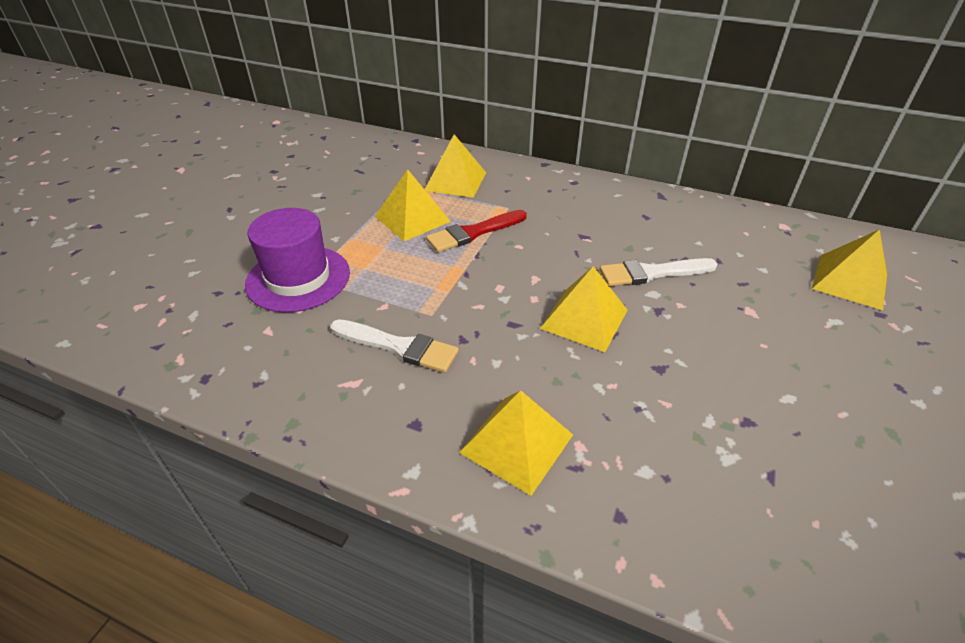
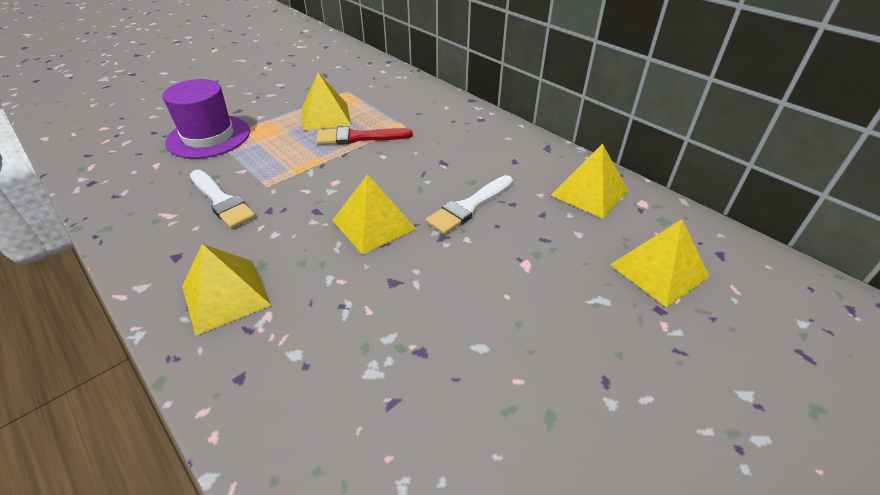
camera: 25 degrees right, 0 degrees up
(455, 181) = (386, 97): yellow pyramid -> yellow pyramid (589, 192)
(652, 273) = (469, 207): white brush -> white brush turned 60 degrees counterclockwise

